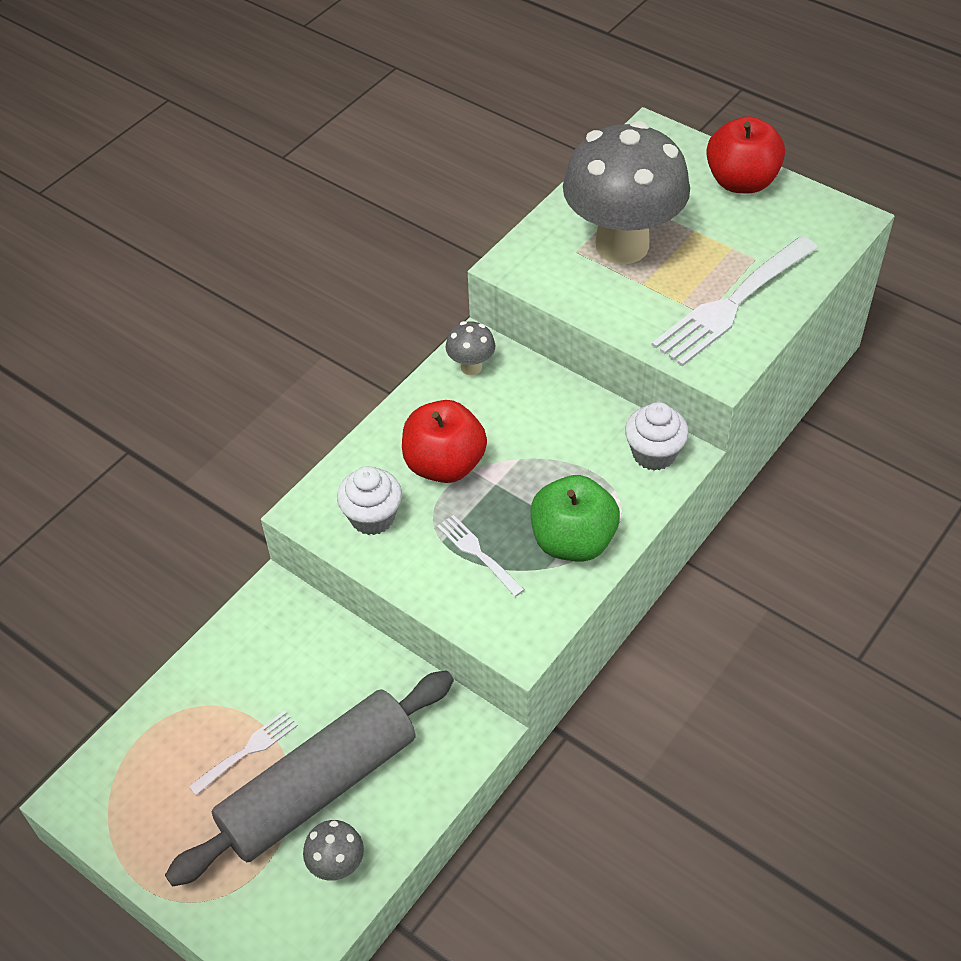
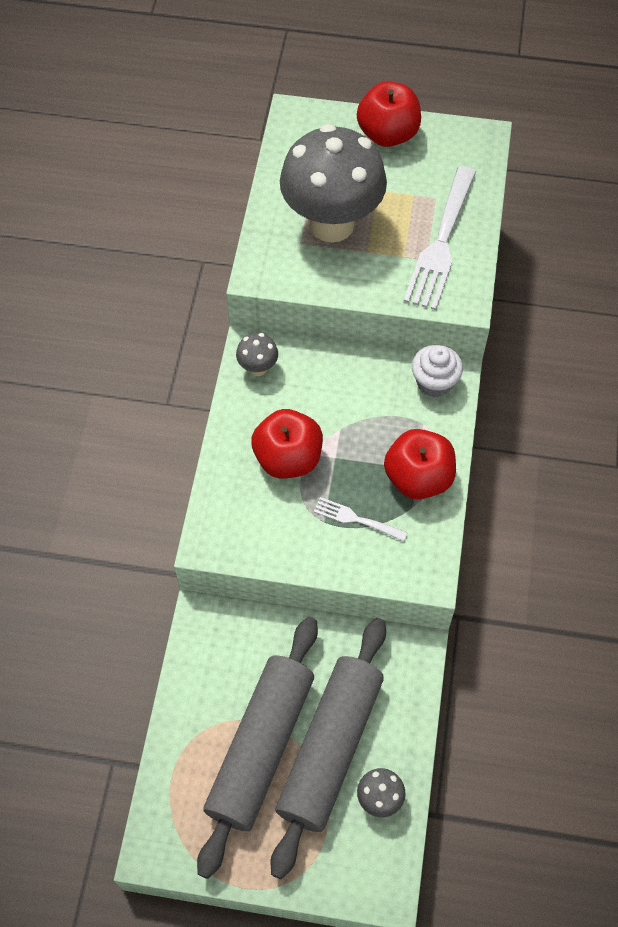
camera: 30 degrees left, 10 degrees up
(247, 751) = (260, 747): white fork -> grey rolling pin
(372, 517) = (260, 526): white cupcake -> none
(573, 541) = (418, 478): green apple -> red apple

